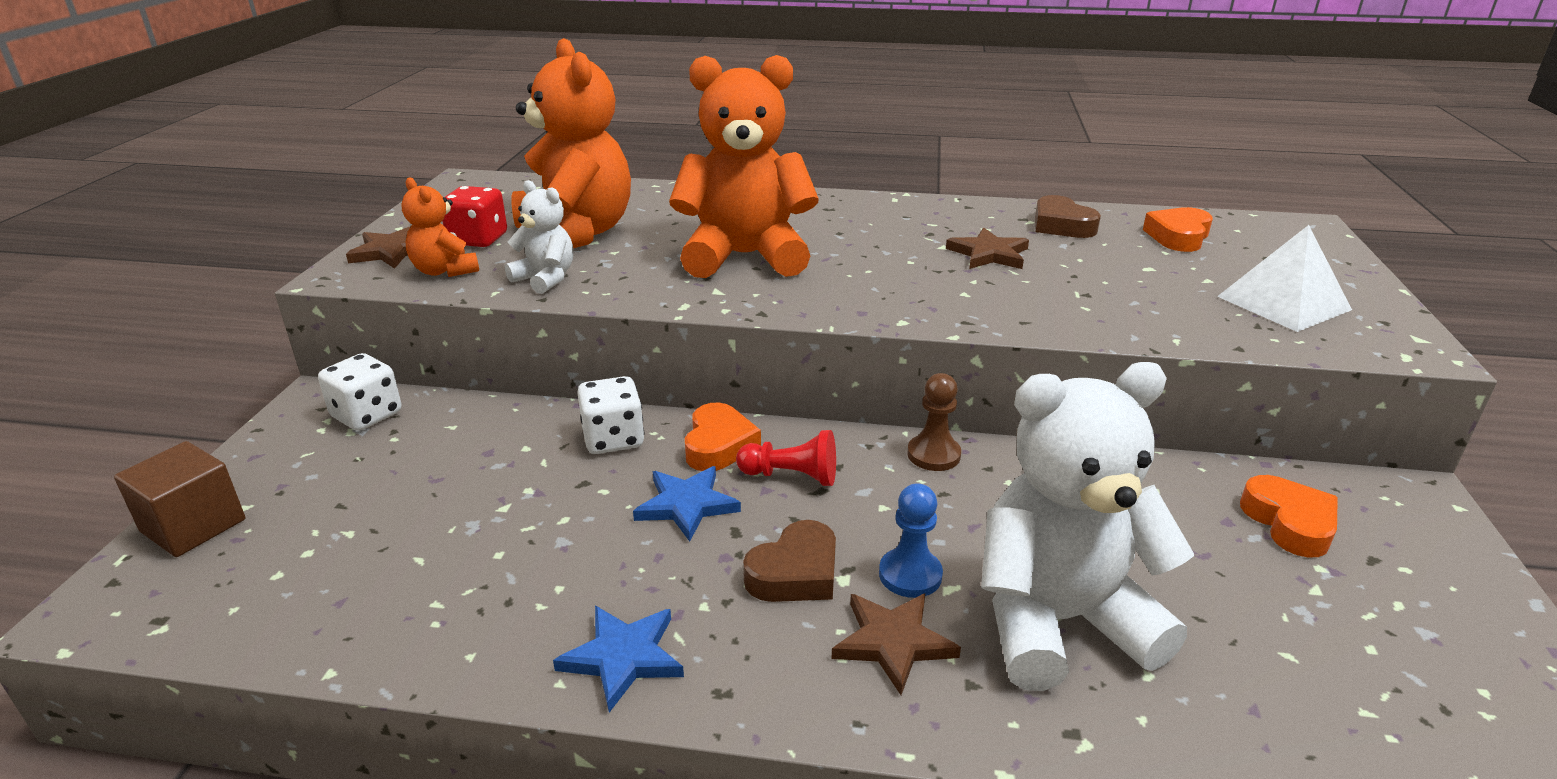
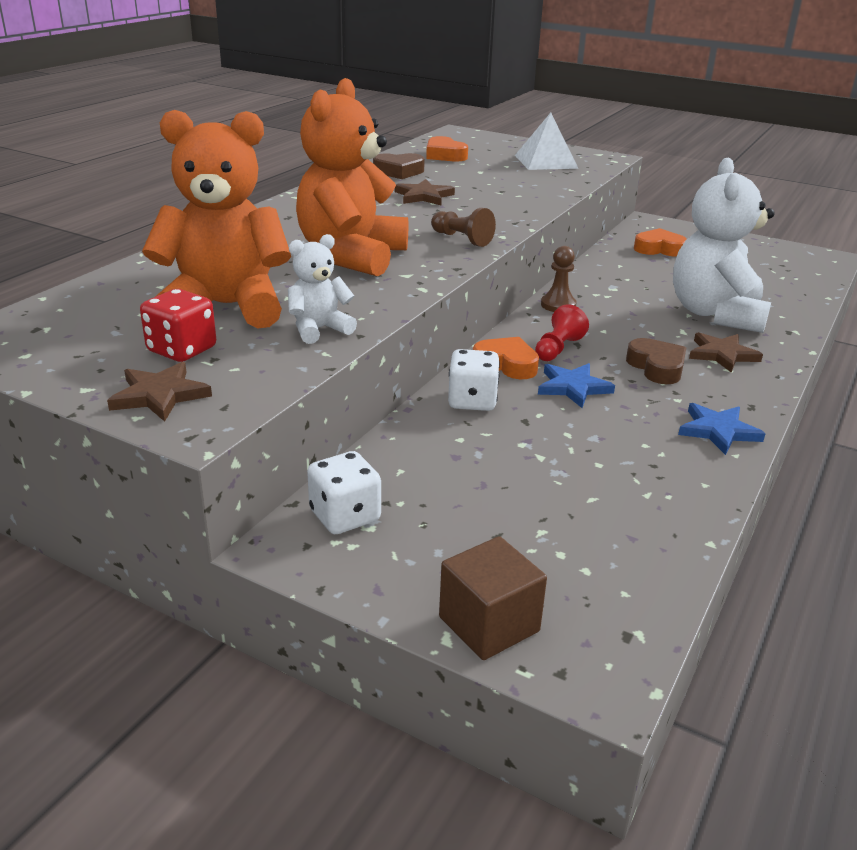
camera: 70 degrees left, 0 degrees up
(444, 271) = (249, 371): orange teddy bear -> none
(861, 300) = (462, 239): none -> brown pawn
(910, 575) = (669, 338): blue pawn -> none

